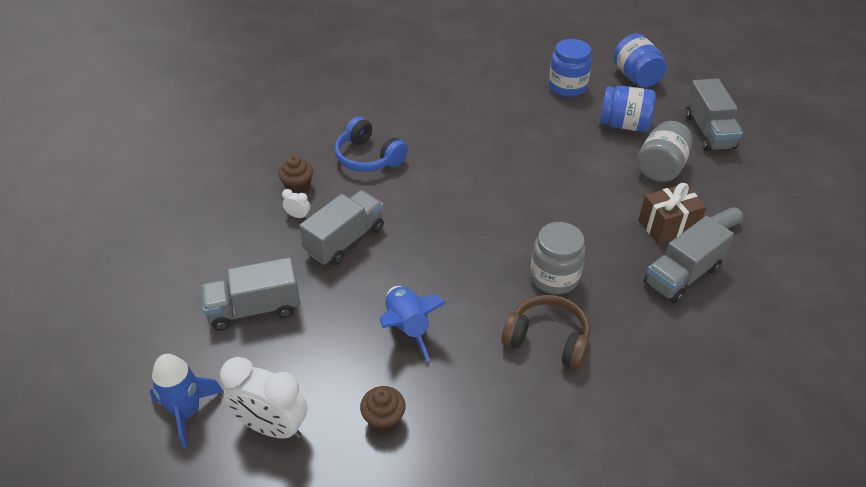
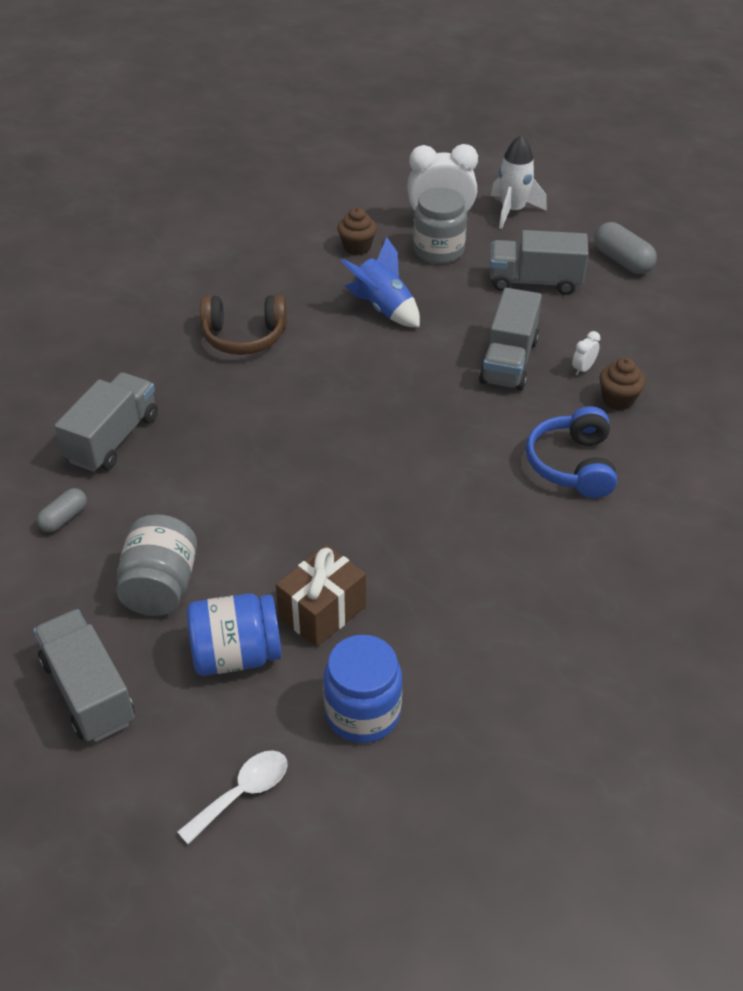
camera: 155 degrees right, 0 degrees up
(159, 304) = (622, 261): none -> grey capsule
(187, 412) = (512, 211): blue rocket -> white rocket
(255, 309) = (535, 281): grey truck -> grey truck turned 135 degrees counterclockwise
(298, 216) = (583, 369): white clock -> white clock turned 135 degrees clockwise
(368, 157) = (573, 465): blue headphones -> blue headphones turned 105 degrees counterclockwise
(554, 277) = (260, 393): grey jar -> grey jar (438, 251)
(636, 77) = (242, 793): blue jar -> white spoon
(667, 226) = (138, 495): brown gift -> brown gift (322, 612)

